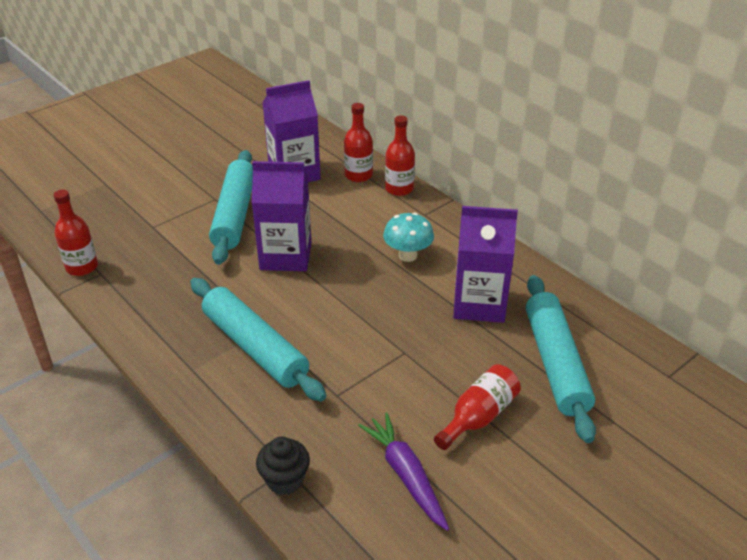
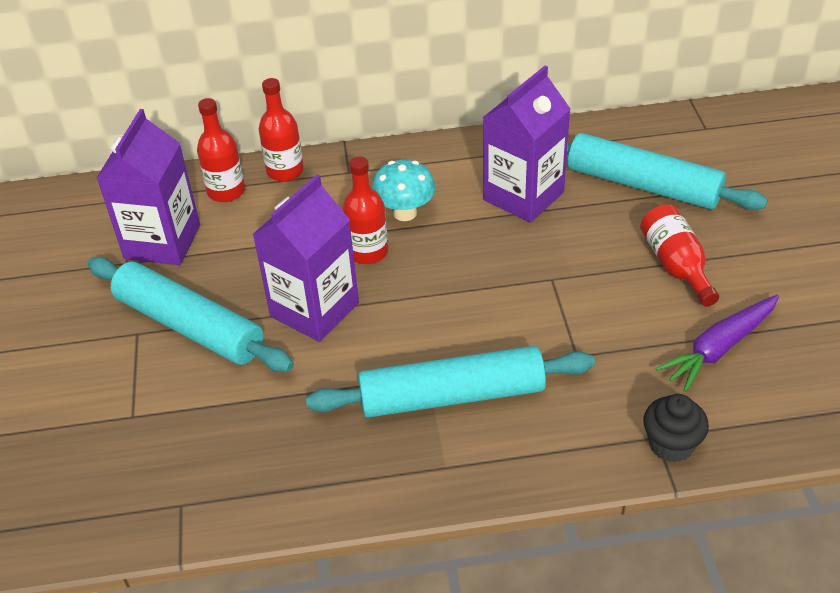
camera: 55 degrees left, 5 degrees up
(82, 267) = (146, 522): red bottle -> red bottle (368, 252)
(406, 475) = (719, 348): purple carrot -> purple carrot turned 45 degrees counterclockwise

